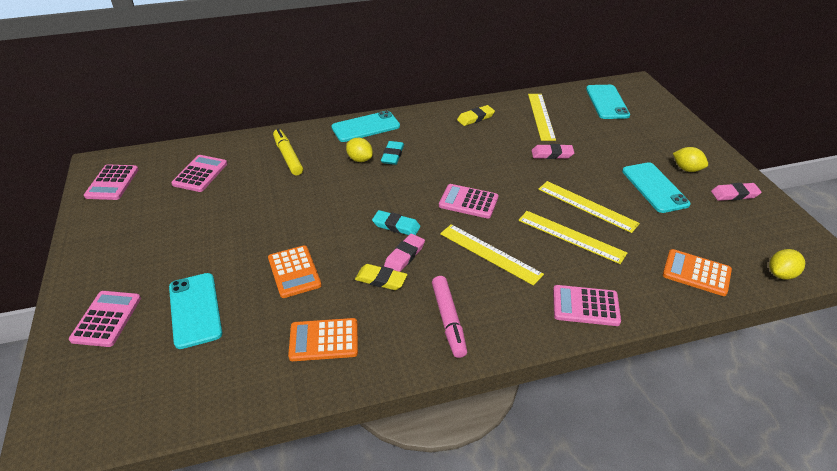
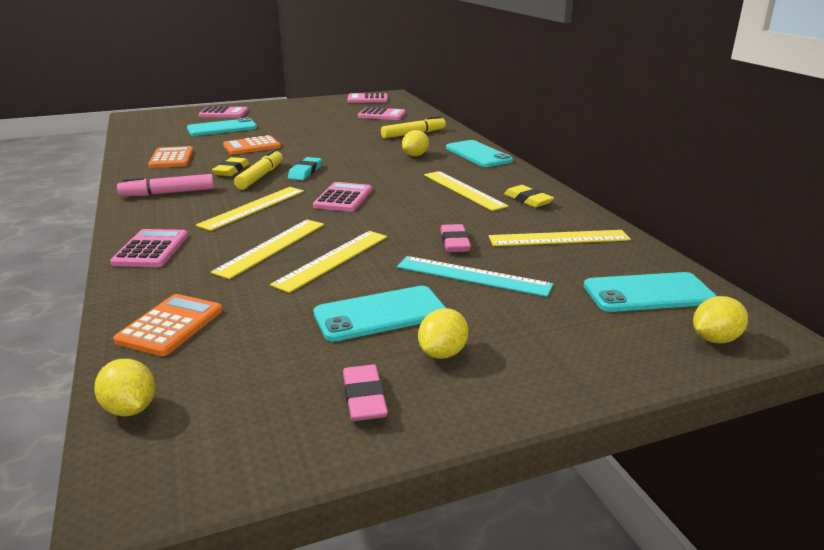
camera: 85 degrees right, 15 degrees down
(392, 155) = (426, 166): turquoise eraser -> none
(404, 256) = (260, 176): pink eraser -> yellow marker
(453, 142) = (463, 190): none -> yellow ruler
(599, 152) = (473, 276): none -> turquoise ruler
(647, 95) = (715, 339): none -> yellow lemon

